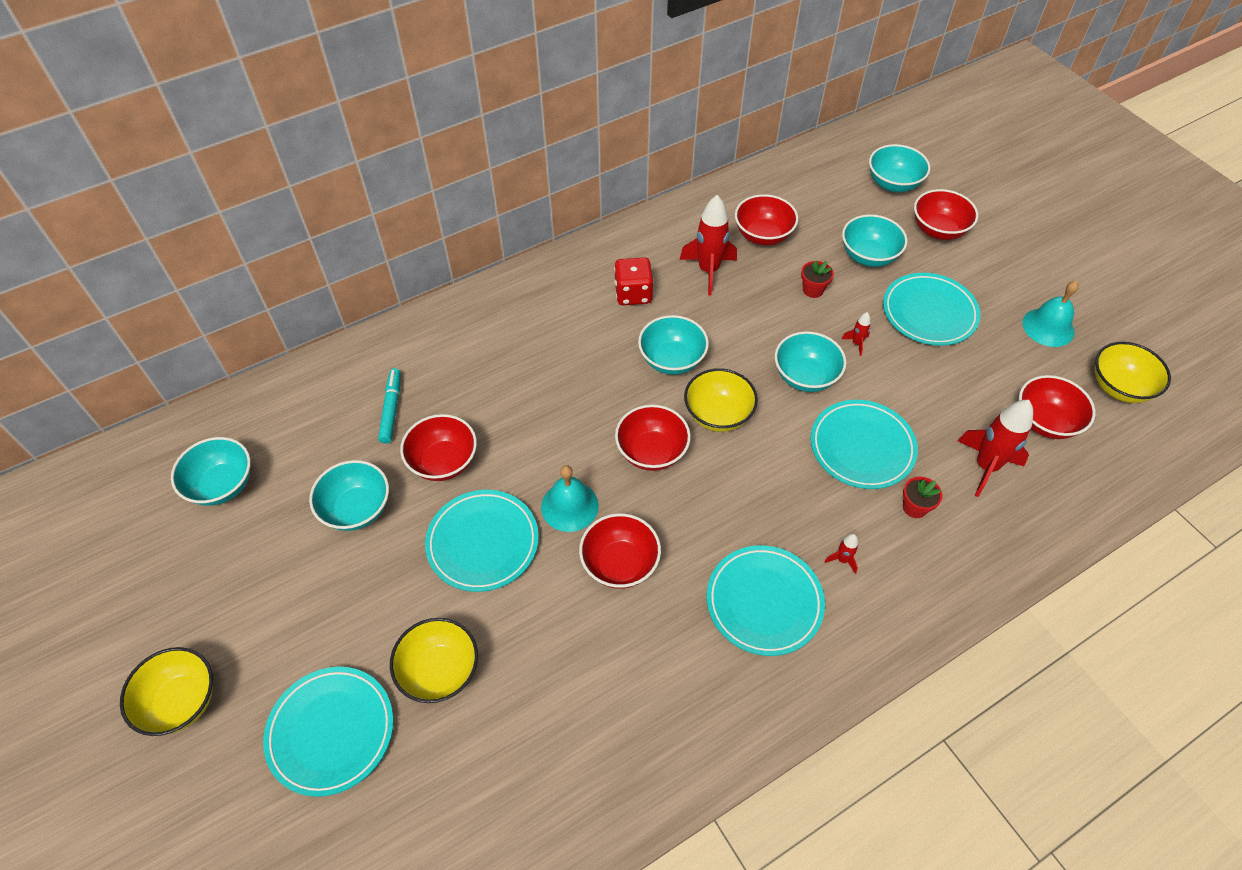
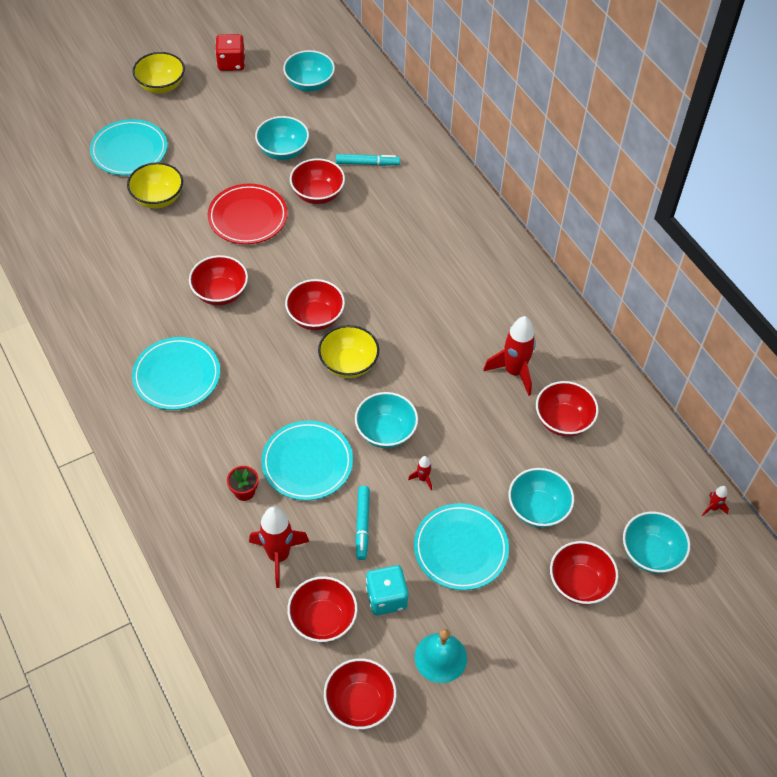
camera: 90 degrees right, 0 degrees up
(483, 543) = (248, 217): turquoise plate -> red plate
(569, 506) = (272, 265): turquoise bell -> none
(633, 294) = (484, 314): red dice -> red dice (231, 63)
(672, 360) = (408, 336): turquoise bowl -> none
(813, 290) = (490, 453): red flower pot -> none
(842, 560) = (204, 431): red rocket -> red rocket (713, 508)
(925, 393) = (362, 525): none -> turquoise marker
(1002, 370) = (386, 598): none -> turquoise dice
(1119, 387) = (360, 703): yellow bowl -> red bowl

